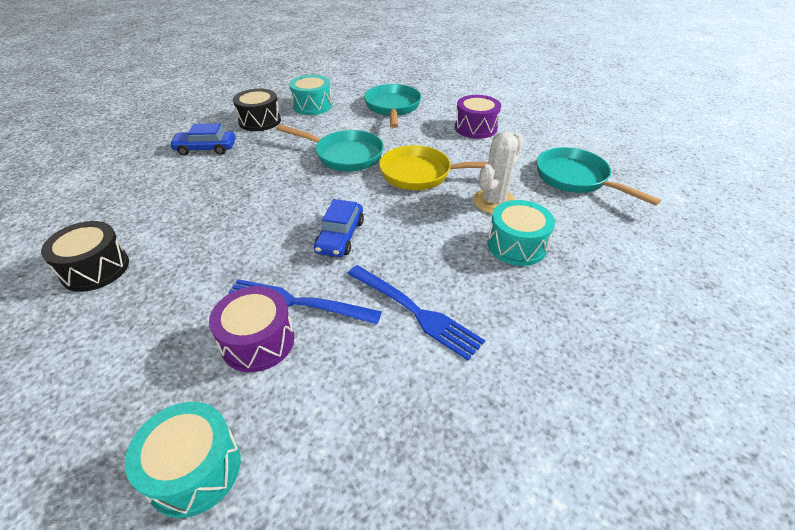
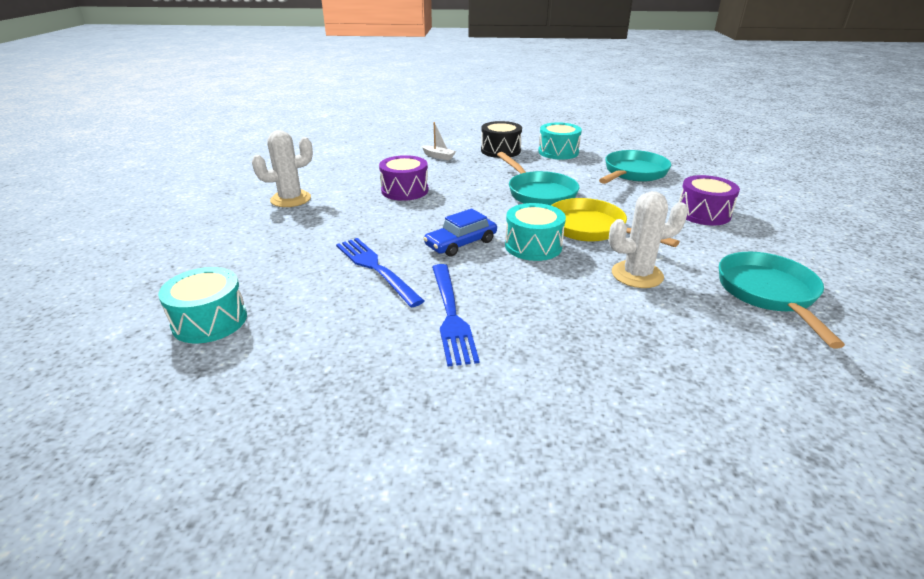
camera: 40 degrees right, 10 degrees down
(95, 269) = (291, 199): black drum -> white cactus
(206, 149) = (438, 156): blue car -> white boat
(258, 341) = (324, 277): purple drum -> purple drum (405, 190)
(516, 245) = (611, 315): turquoise drum -> turquoise drum (533, 246)

